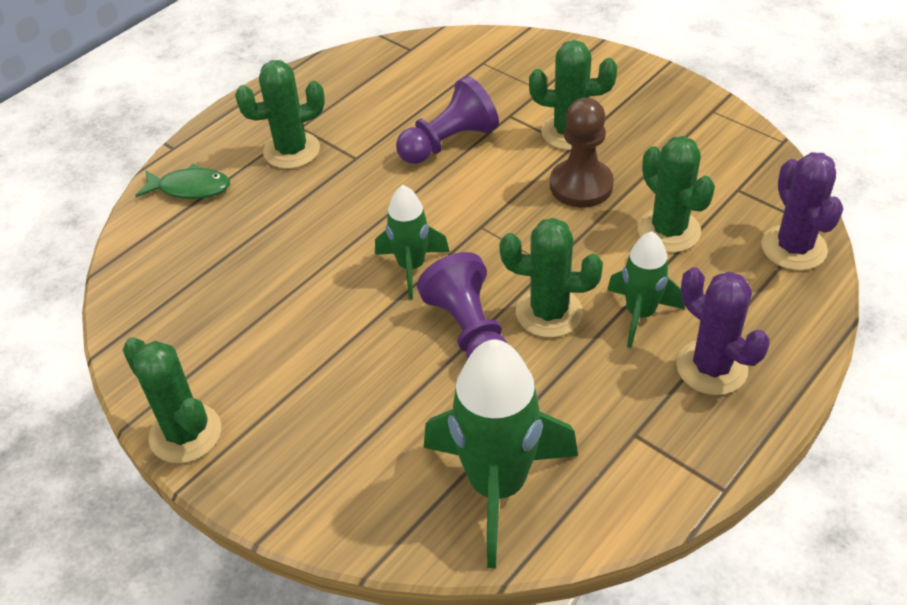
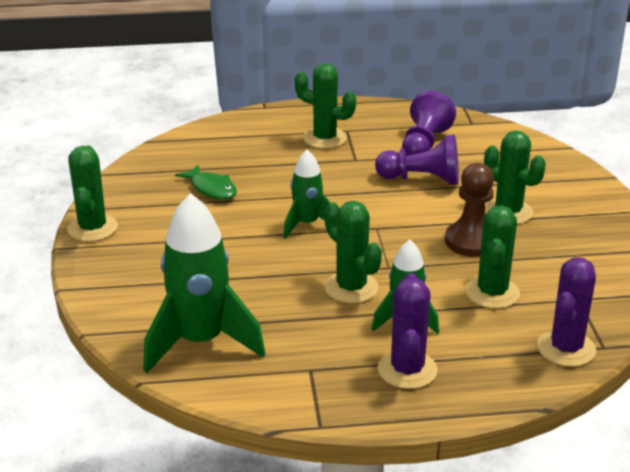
camera: 40 degrees right, 15 degrees down
(190, 188) = (246, 129): green fish -> green fish (211, 189)
(469, 331) = (292, 270): purple pawn -> purple pawn (424, 144)

